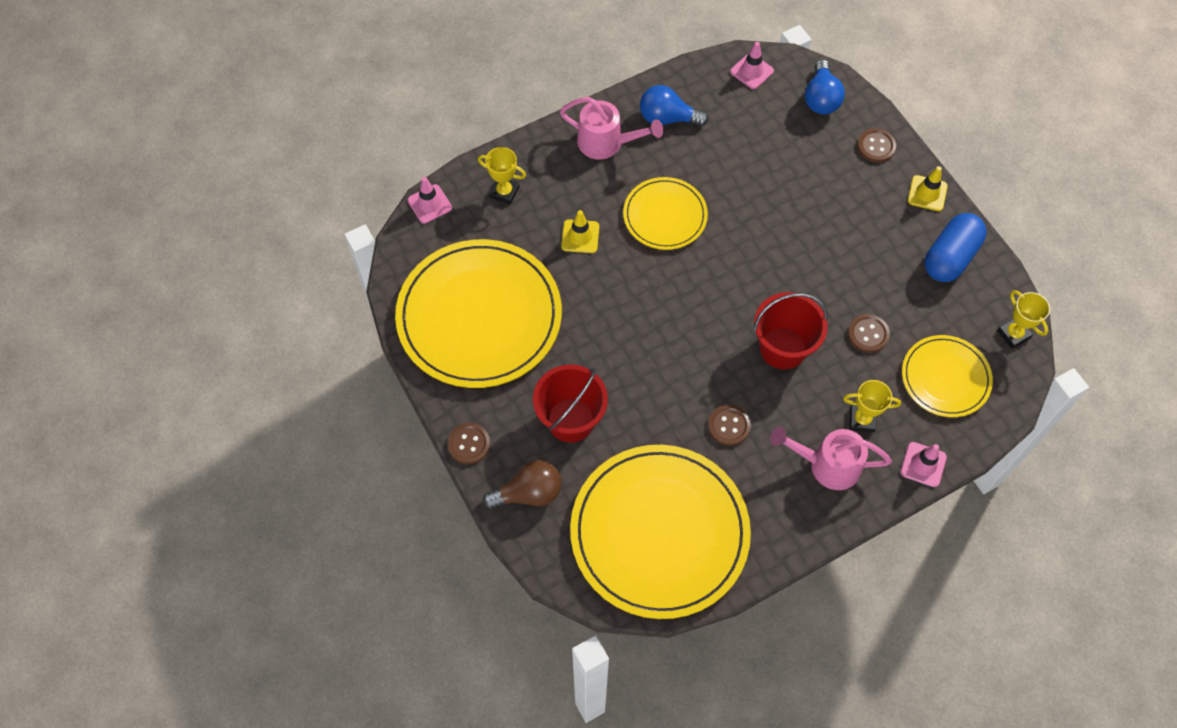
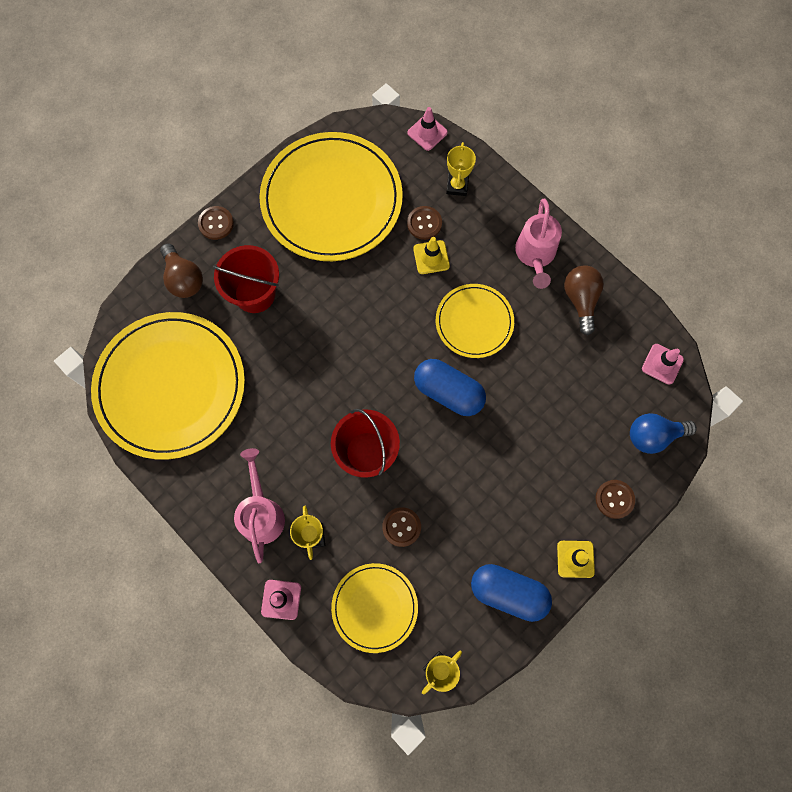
camera: 75 degrees right, 10 degrees up
(667, 118) = (580, 300): blue light bulb -> brown light bulb
(729, 426) = (279, 421): brown button -> brown button (424, 223)
(735, 257) = (448, 392): none -> blue capsule

